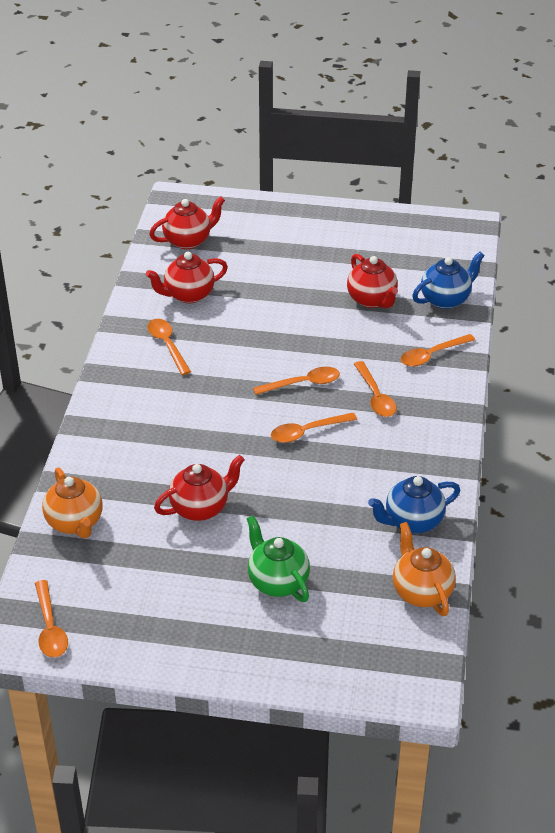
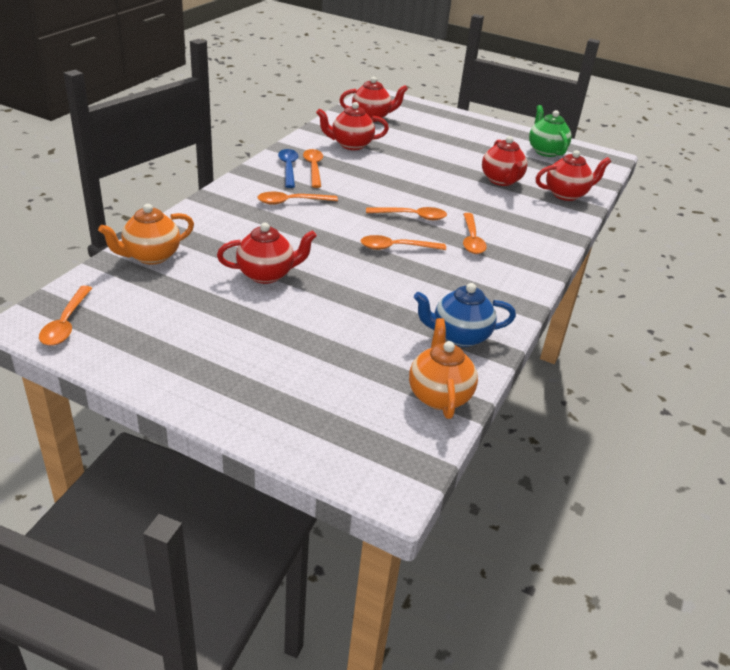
camera: 15 degrees right, 5 degrees down
(75, 523) = (151, 256): orange teapot -> orange teapot turned 60 degrees clockwise
(140, 354) = (288, 168): none -> blue spoon
(277, 581) = (300, 347): green teapot -> green teapot (545, 151)
(432, 355) = (537, 225): orange spoon -> orange spoon (291, 202)
(446, 299) = (566, 194): blue teapot -> red teapot

